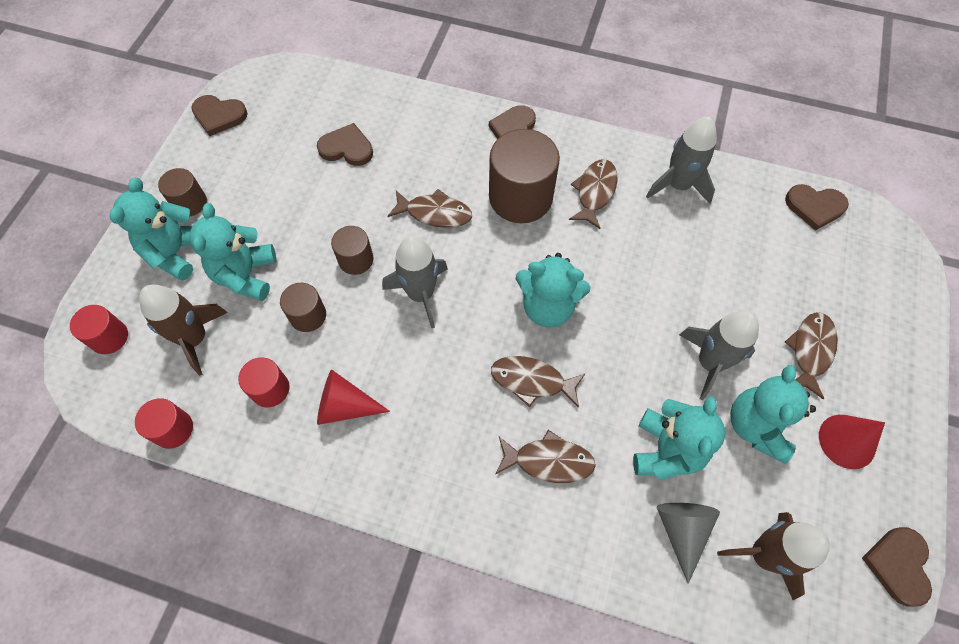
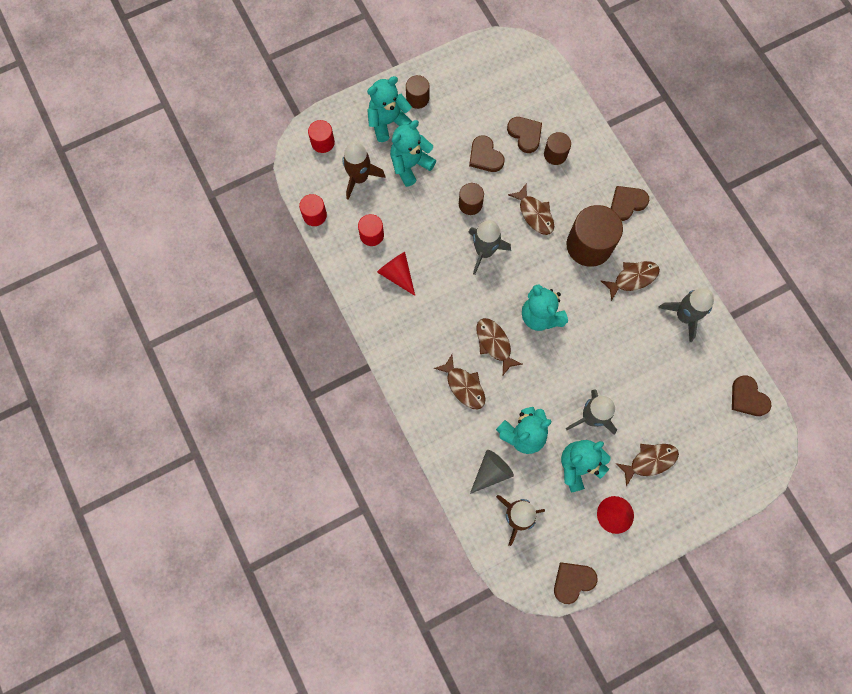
camera: 45 degrees right, 10 degrees up
(219, 116) = (476, 56): brown heart -> brown heart (485, 156)
(308, 315) = (420, 213): brown cylinder -> brown cylinder (555, 154)

